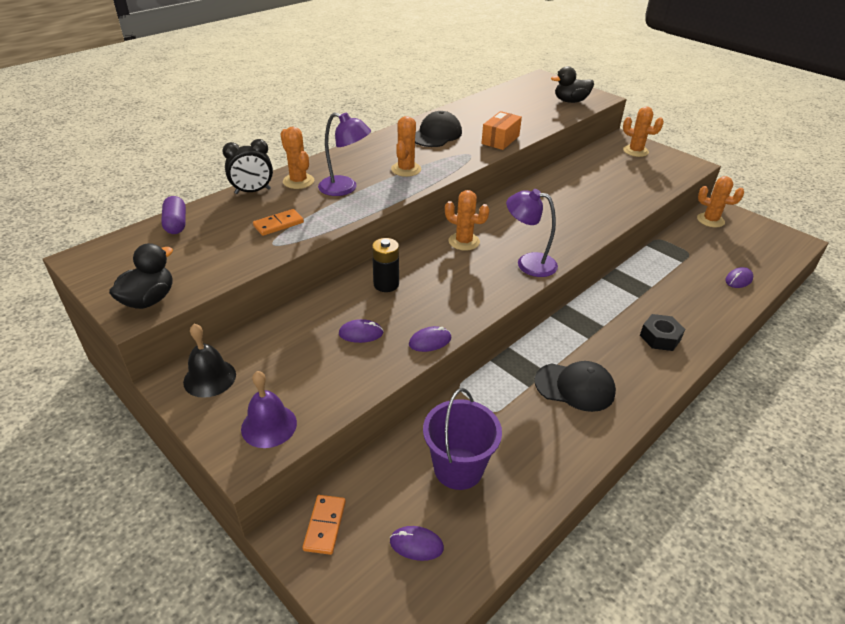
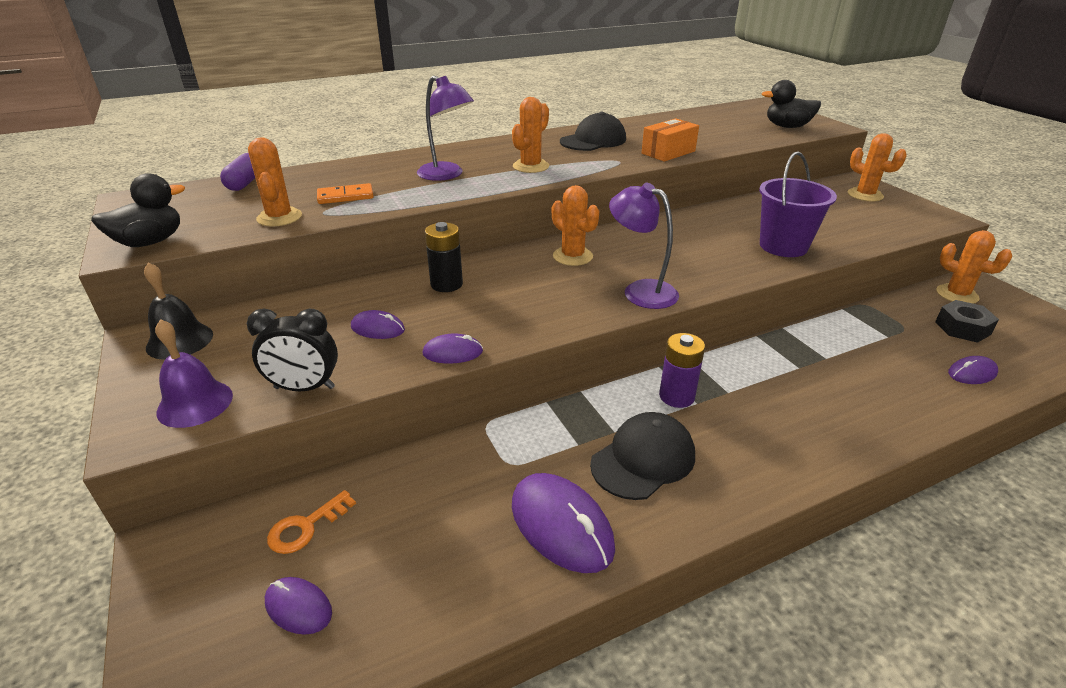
camera: 20 degrees right, 5 degrees down
(252, 191) = (347, 166): black clock -> black clock (304, 388)
(298, 181) = (402, 163): orange cactus -> orange cactus (279, 217)
(324, 525) = (209, 547): orange domino -> none
(383, 492) = (306, 527): none -> orange key
(458, 468) = (419, 523): purple bucket -> purple bucket (783, 246)
(548, 445) = (561, 525): none -> purple mouse
(573, 336) = (676, 396): none -> purple battery
(575, 387) = (643, 459): black cap -> black cap turned 75 degrees counterclockwise
(660, 337) = (807, 423): black nut -> black nut (962, 328)

